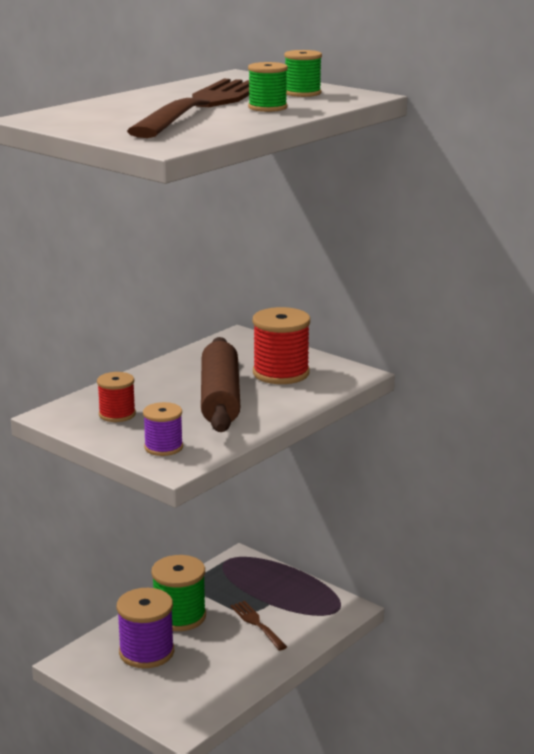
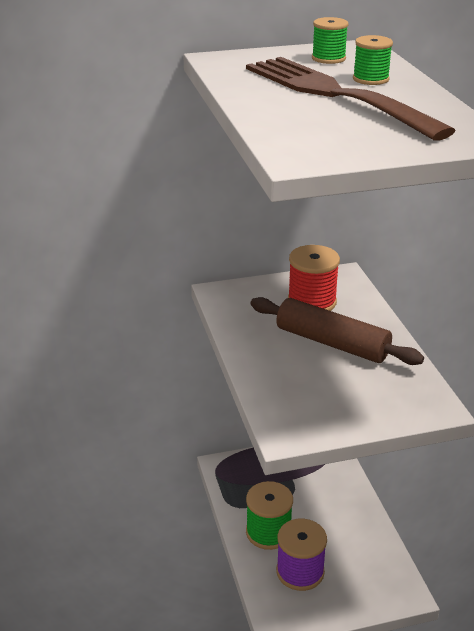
camera: 55 degrees left, 10 degrees up
(117, 414) = (316, 401): red spool -> none
(163, 447) = (400, 400): purple spool -> none
(257, 624) = (312, 497): brown fork -> none

